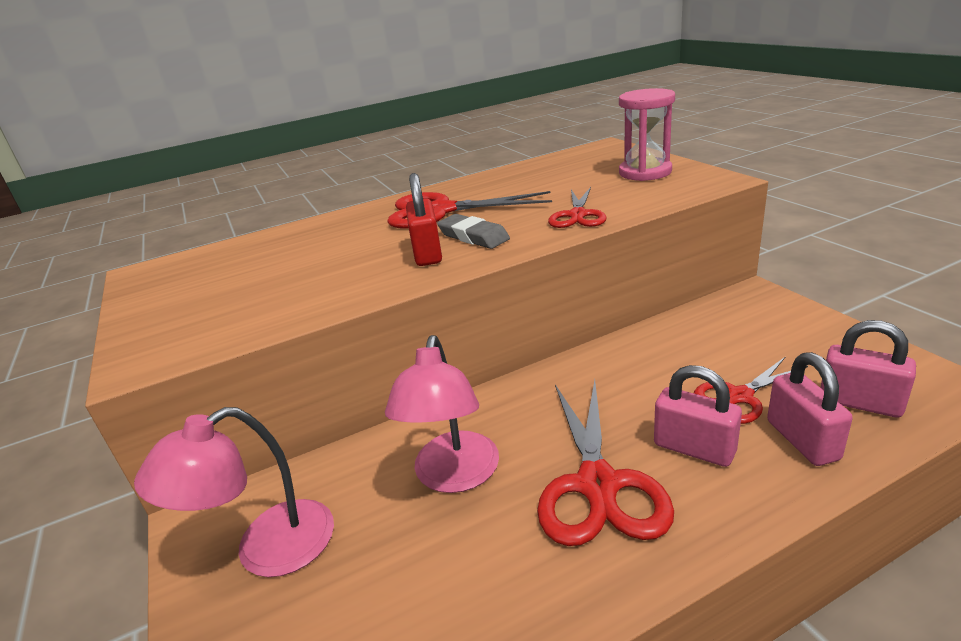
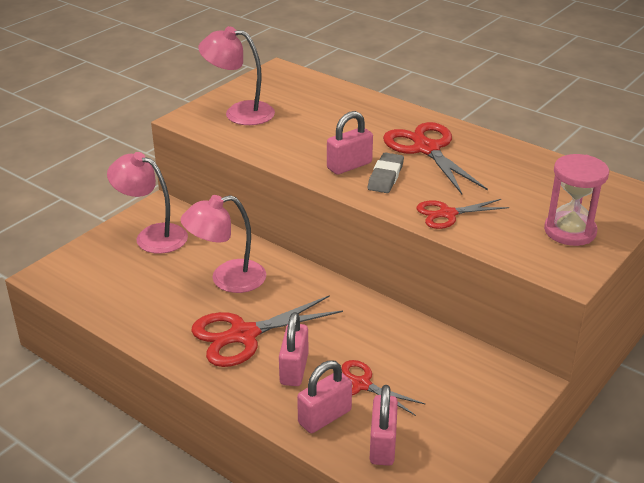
camera: 60 degrees right, 5 degrees up
(197, 313) = (239, 113): none -> pink lamp
(427, 253) = (349, 166): red padlock -> pink padlock

